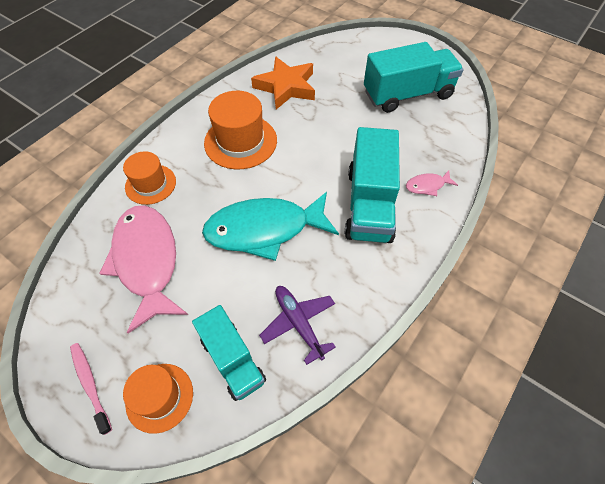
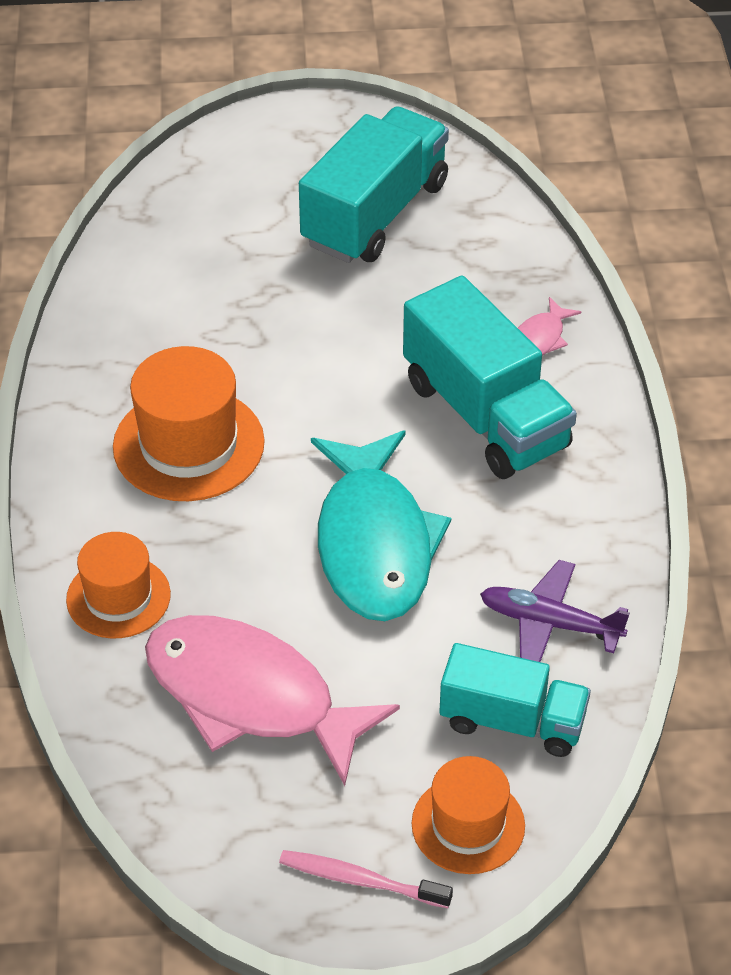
camera: 40 degrees left, 10 degrees down
(264, 229) = (374, 543): turquoise fish -> turquoise fish turned 45 degrees counterclockwise
(286, 87) = (162, 313): orange star -> none

